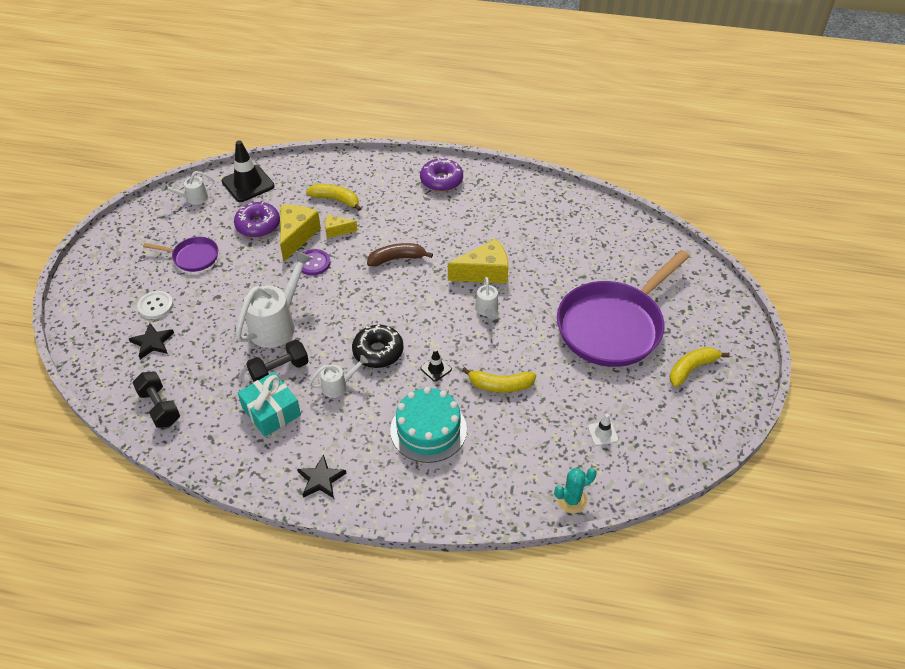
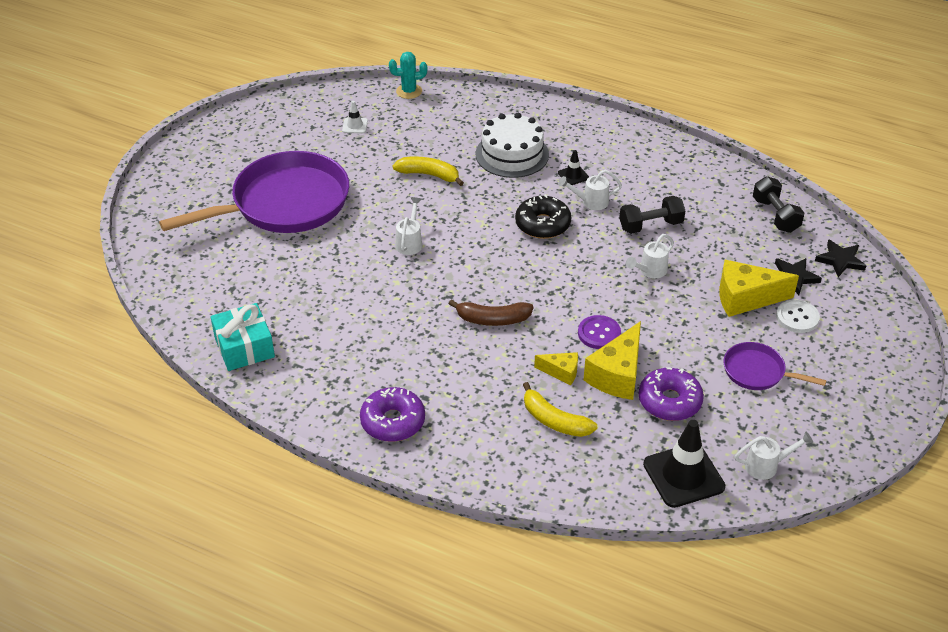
camera: 165 degrees left, 5 degrees down
(271, 411) = (661, 193): turquoise gift -> turquoise gift (244, 347)
(278, 324) = (649, 271): white watering can -> white watering can, size x0.52
(321, 479) = (618, 137): black star -> black star (840, 260)
(428, 429) = (512, 154): turquoise cake -> white cake
(436, 369) = (487, 199): black traffic cone -> black traffic cone (573, 175)
(484, 272) = (393, 283): yellow cheese -> yellow cheese (745, 298)
(691, 369) = (236, 156): yellow banana -> none

